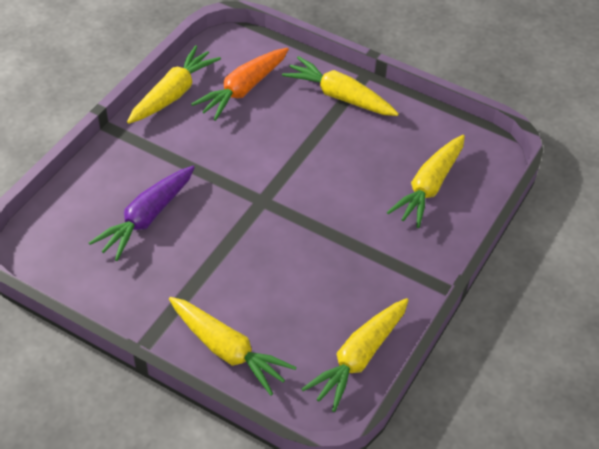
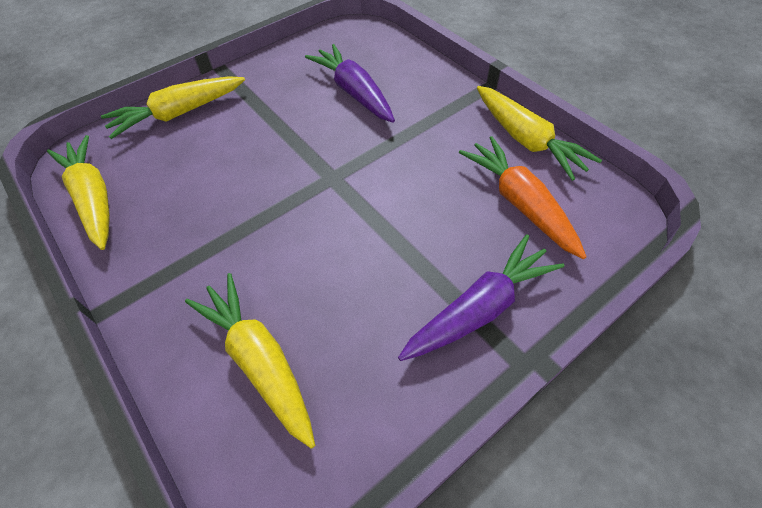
camera: 115 degrees right, 5 degrees up
(339, 96) = (480, 308): yellow carrot -> purple carrot

